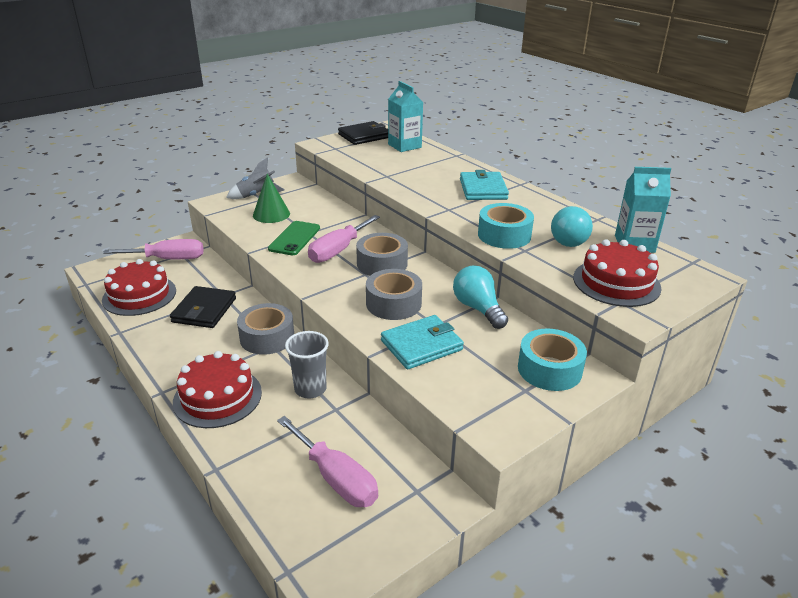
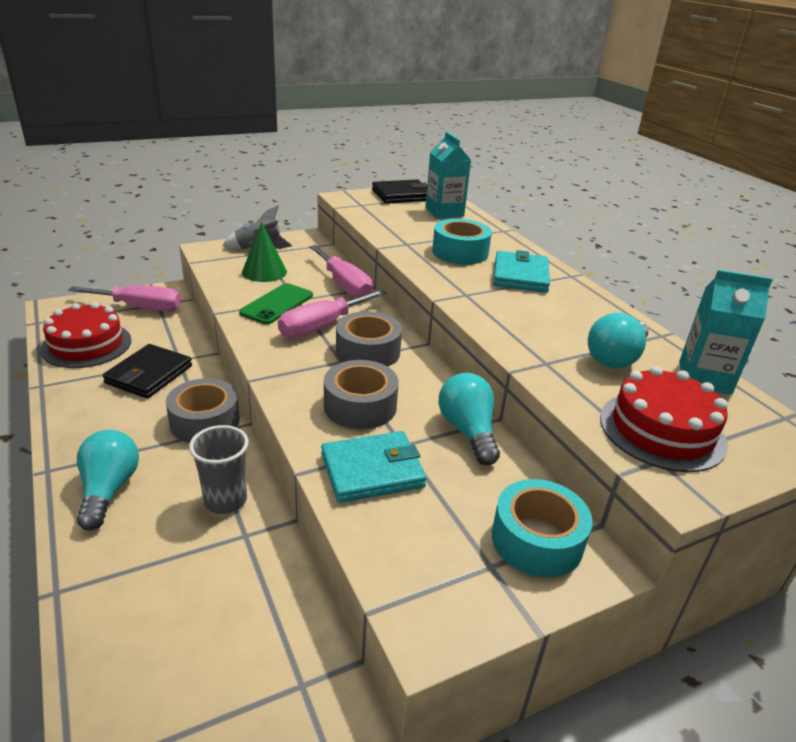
camera: 10 degrees right, 0 degrees up
(217, 397) = (109, 490): red cake -> turquoise light bulb
(336, 478) = (201, 640): pink screwdriver -> pink screwdriver (344, 285)
(504, 235) = (525, 338): turquoise tape -> turquoise tape (460, 252)

